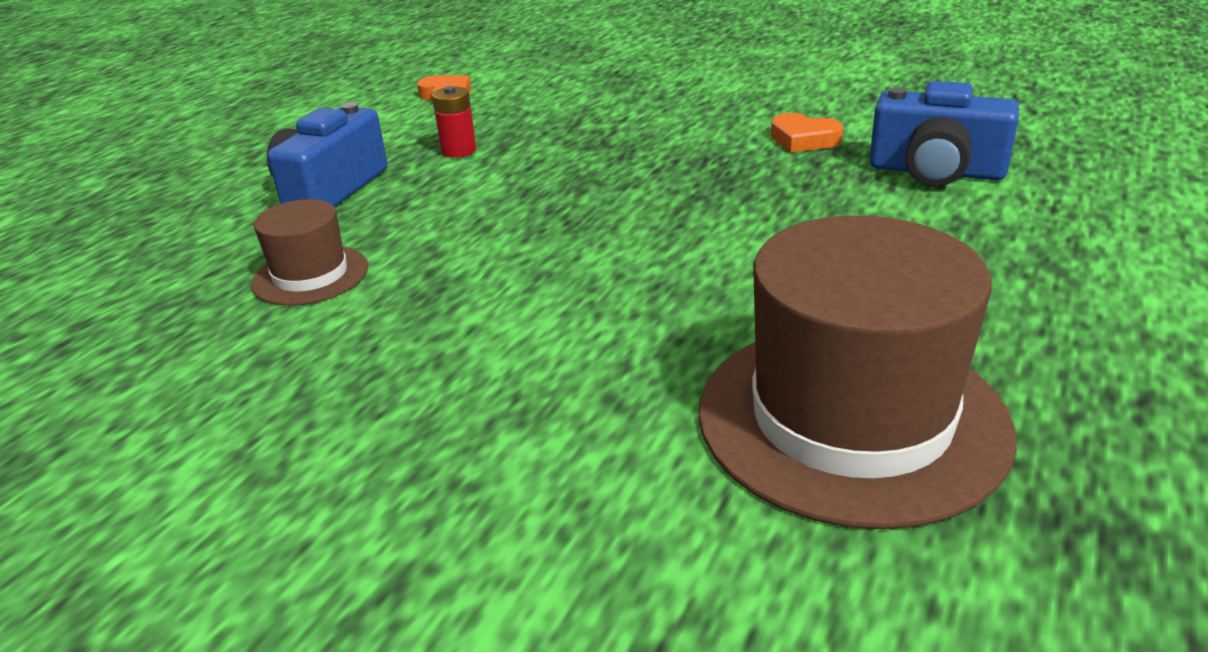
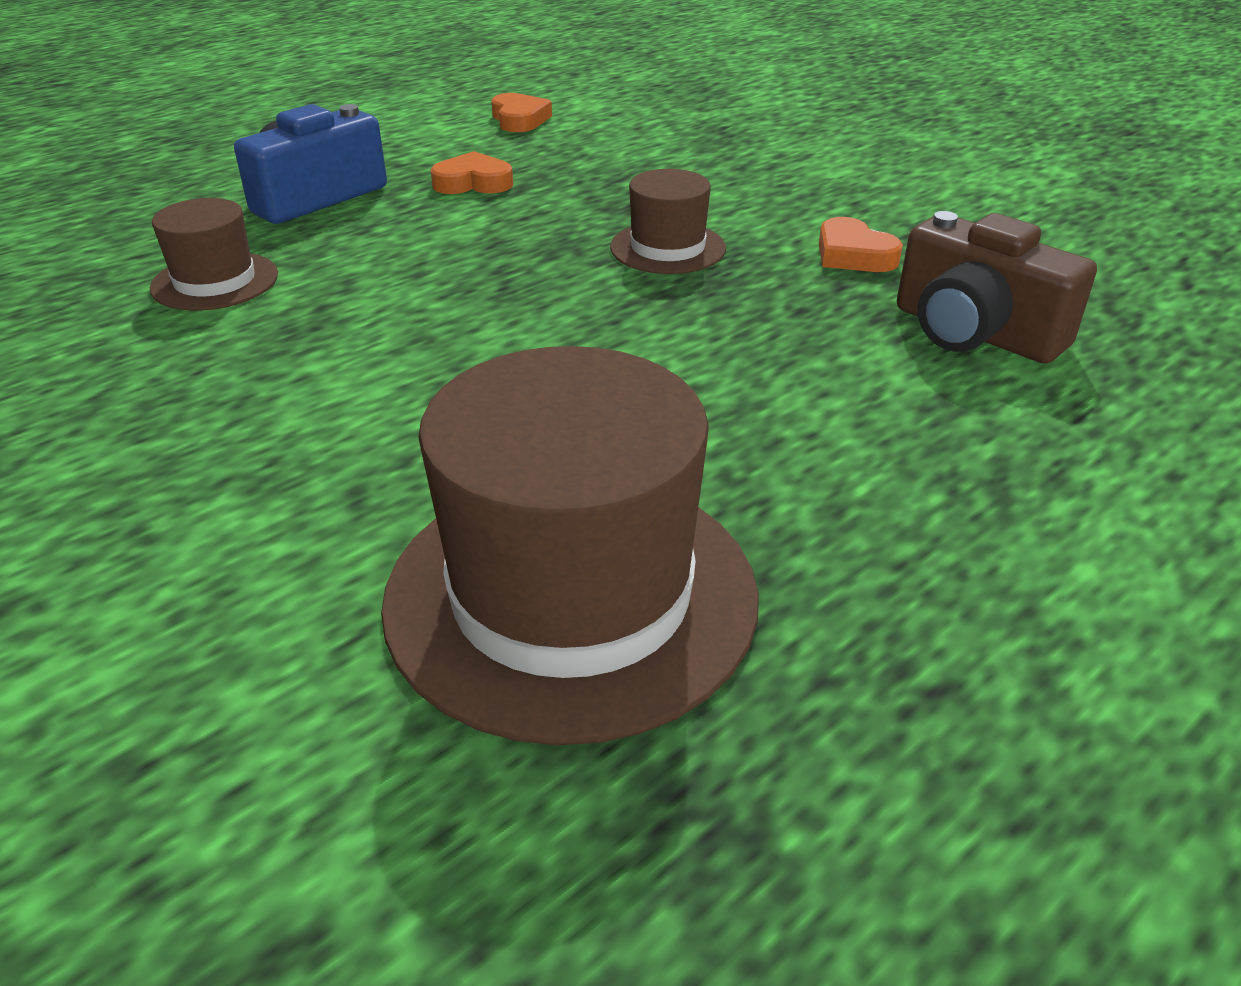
camera: 20 degrees right, 5 degrees up
(458, 151) = (473, 183): red battery -> orange heart
(665, 164) = (667, 248): none -> brown hat
(936, 171) = (974, 332): blue camera -> brown camera

